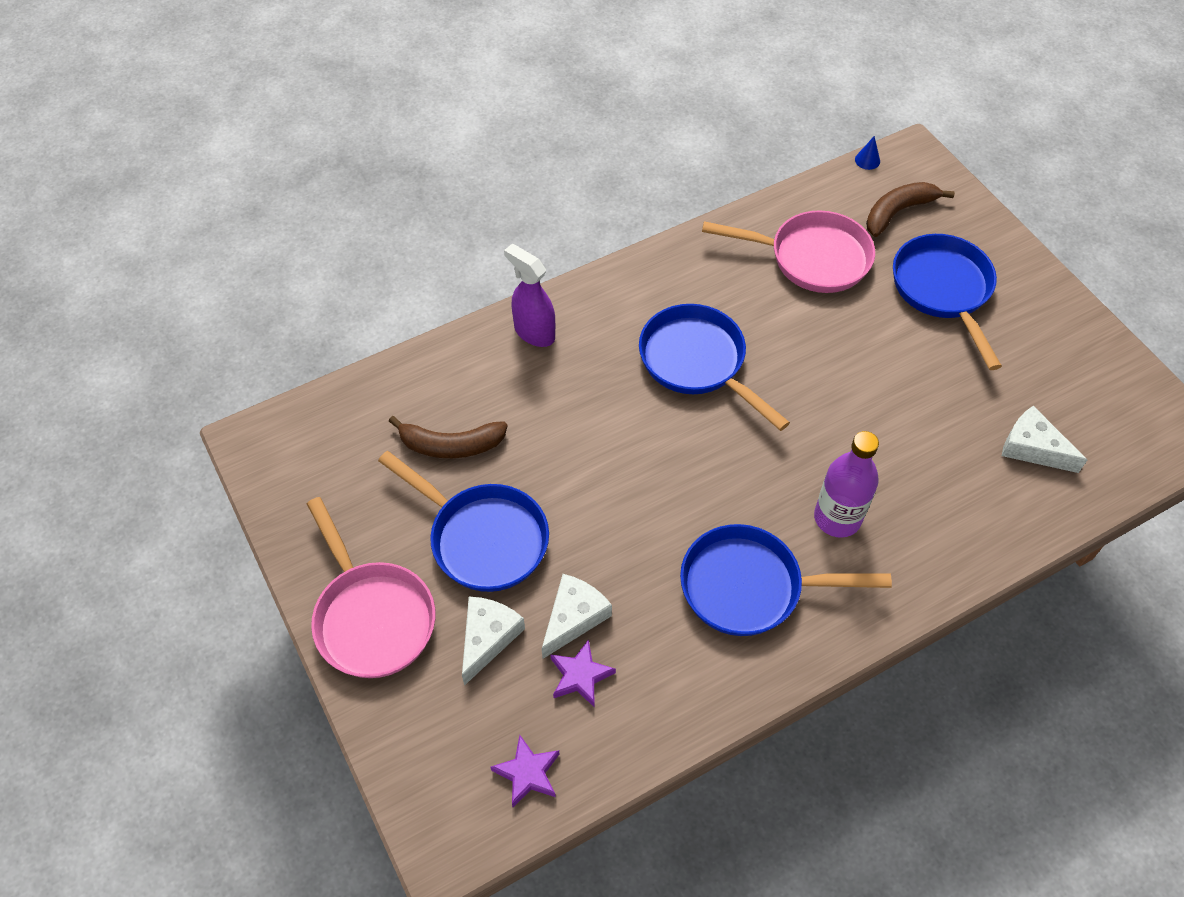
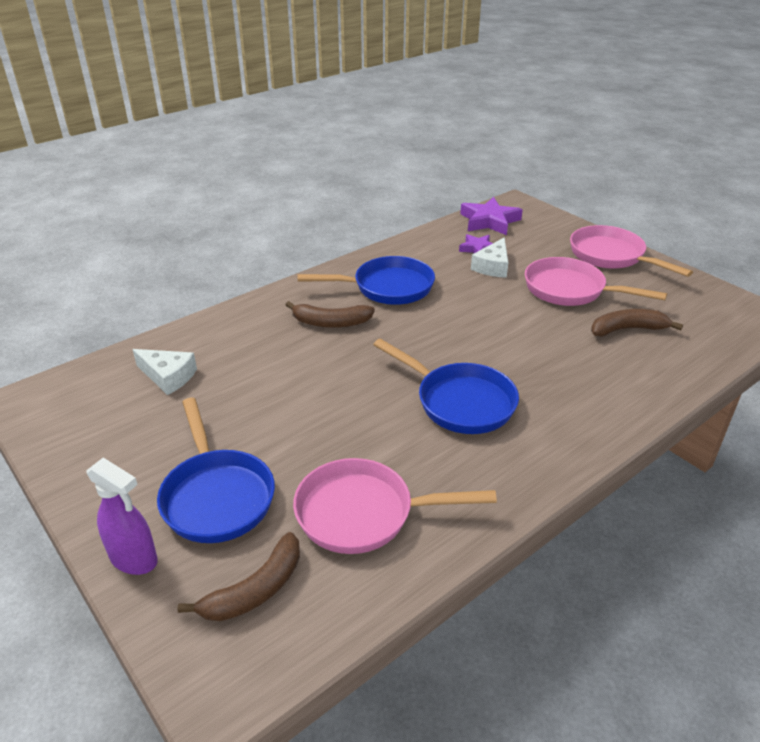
camera: 170 degrees right, 20 degrees down
(482, 538) = (570, 290): blue pan -> pink pan
(488, 638) = (538, 255): white cheese -> none
(527, 773) = (489, 221): purple star -> purple star, size x1.68
(534, 332) = (616, 407): purple spray bottle -> purple spray bottle (134, 559)
(837, 518) = (330, 322): purple bottle -> brown banana
(867, 160) = (291, 674): blue cone -> none

